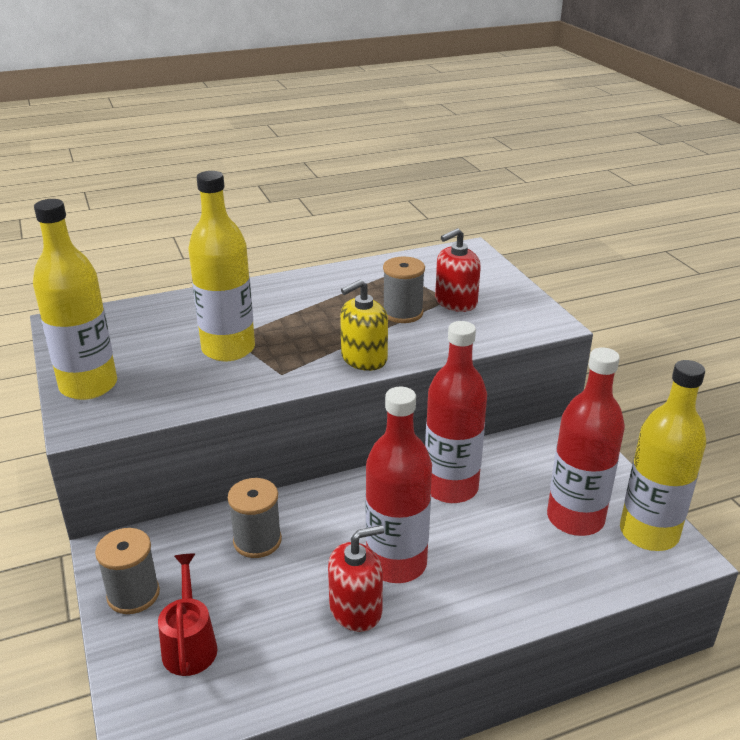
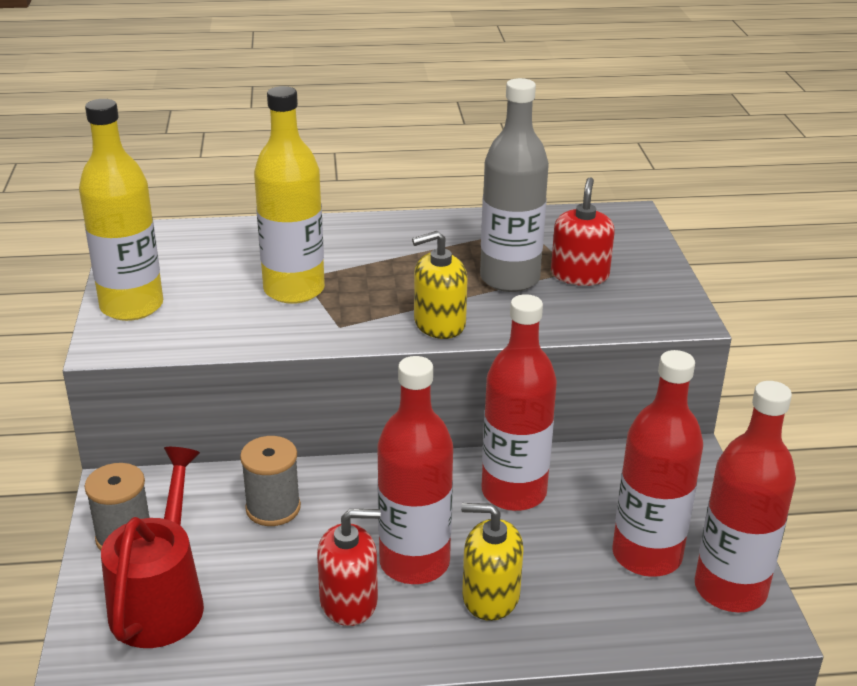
camera: 15 degrees right, 0 degrees up
(190, 643) = (162, 598): red watering can -> red watering can, size x1.56
(402, 313) = (509, 279): grey spool -> grey bottle
(455, 302) = (579, 275): red soap dispenser -> red soap dispenser turned 120 degrees clockwise
(470, 579) = (490, 596): none -> yellow soap dispenser
(648, 533) = (730, 589): yellow bottle -> red bottle

